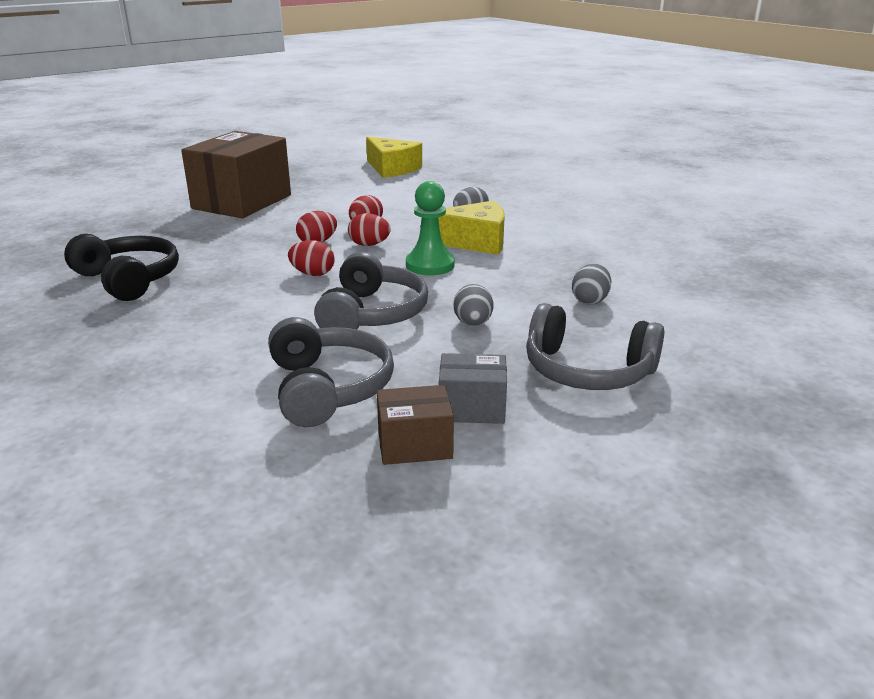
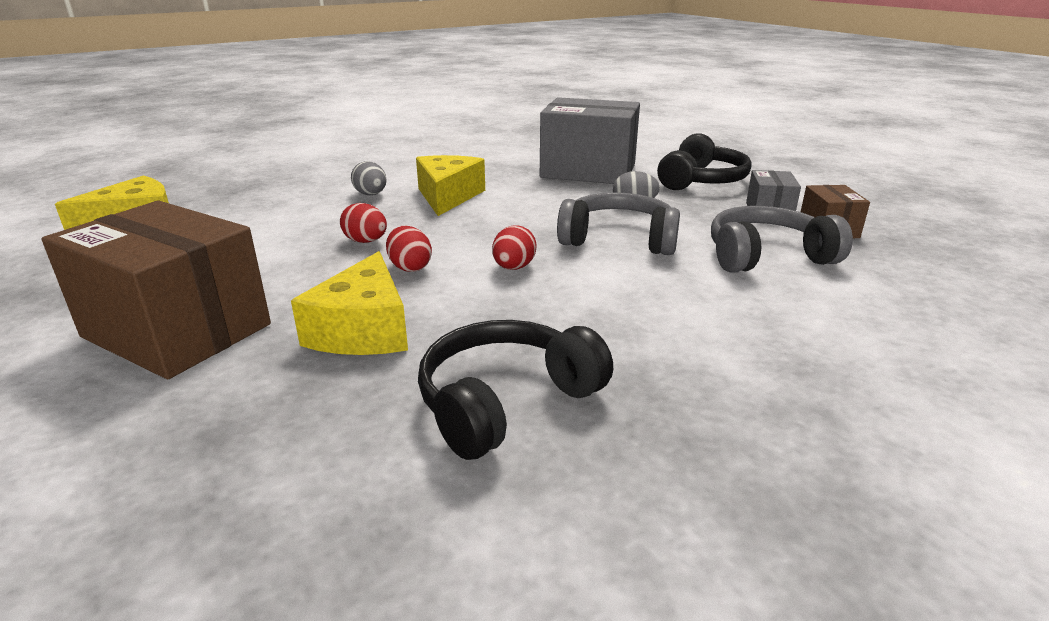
camera: 85 degrees left, 0 degrees up
(227, 239) = (363, 330): none -> yellow cheese
(369, 245) = (433, 240): red egg -> none
(430, 265) = (503, 215): green pawn -> none
(587, 370) = (701, 180): grey headphones -> black headphones
(590, 300) = (588, 171): grey egg -> grey box

